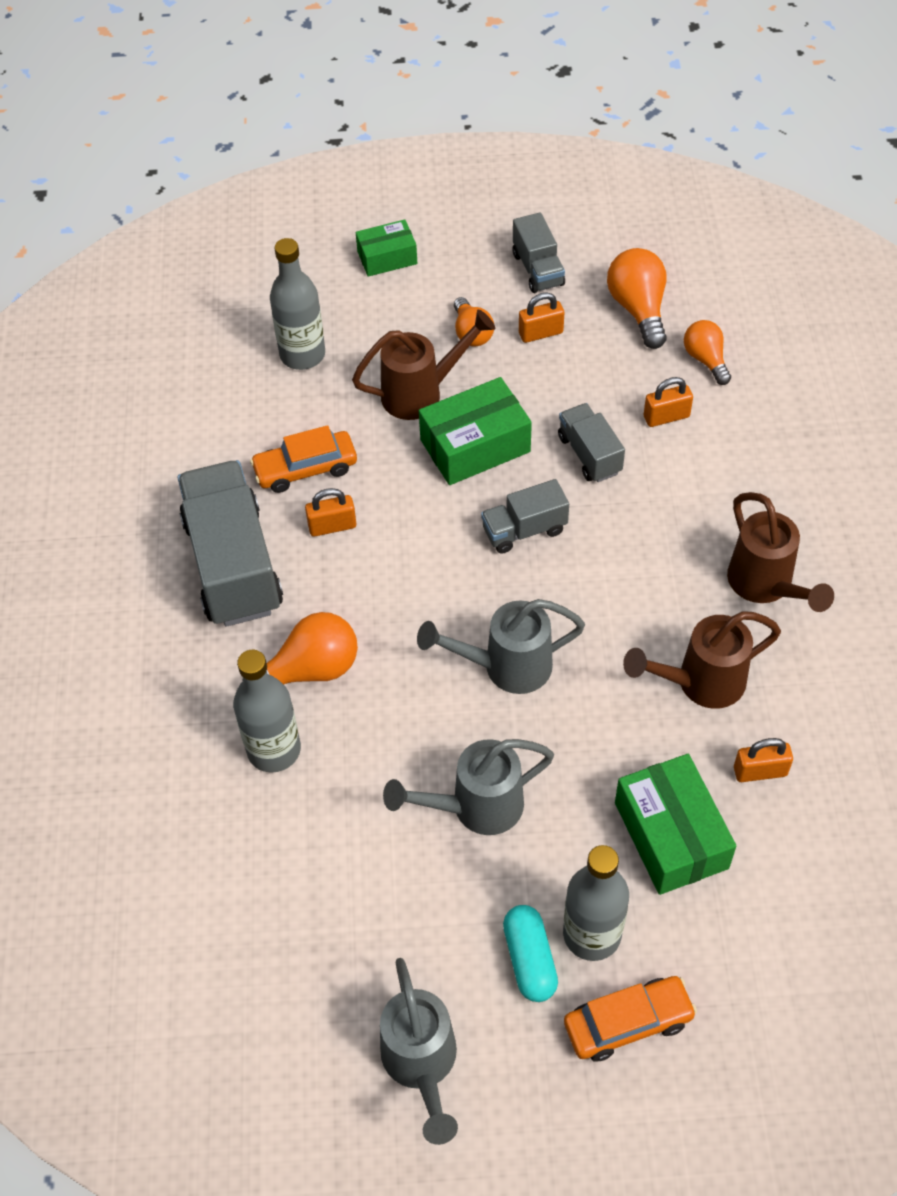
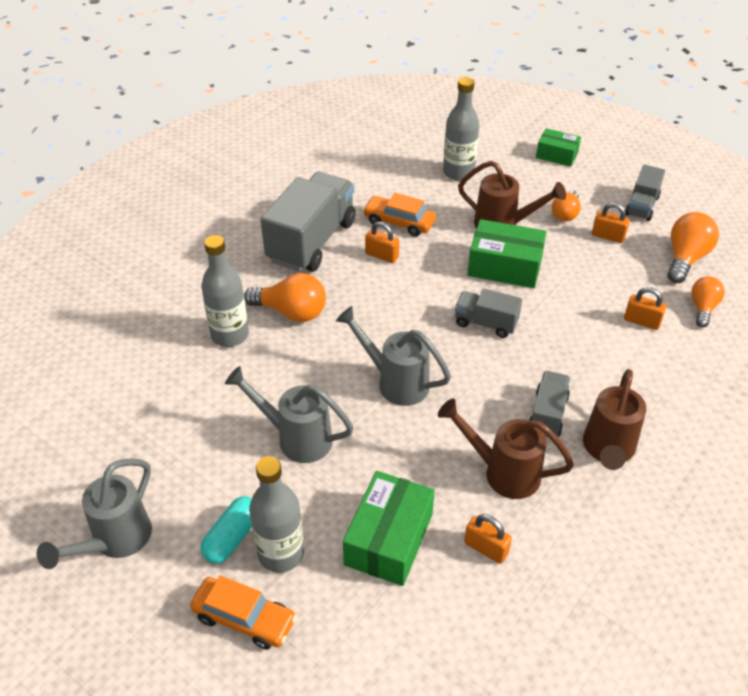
camera: 40 degrees right, 10 degrees down
(589, 454) = (569, 311): grey truck -> grey truck (547, 414)

